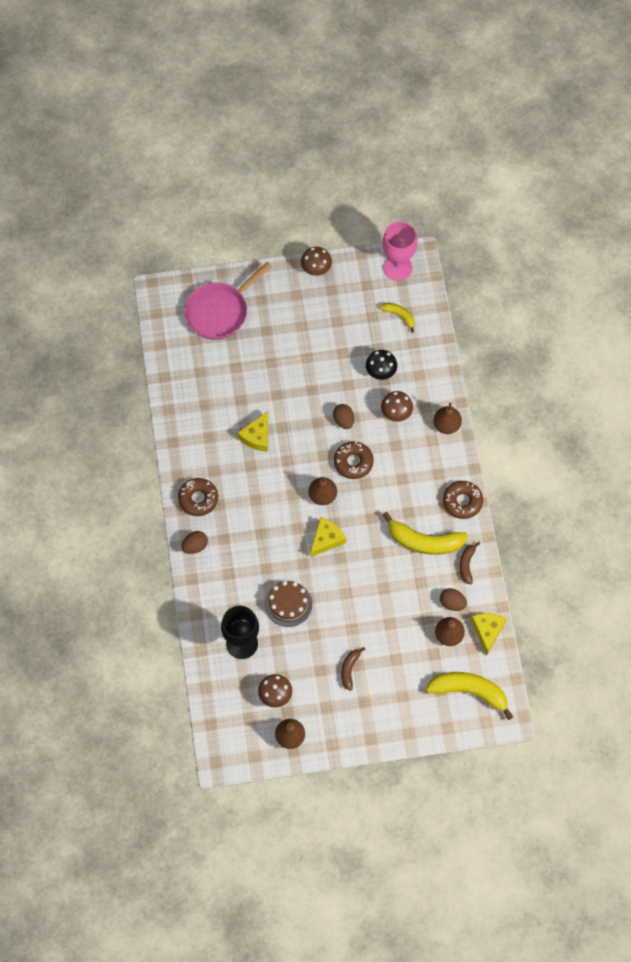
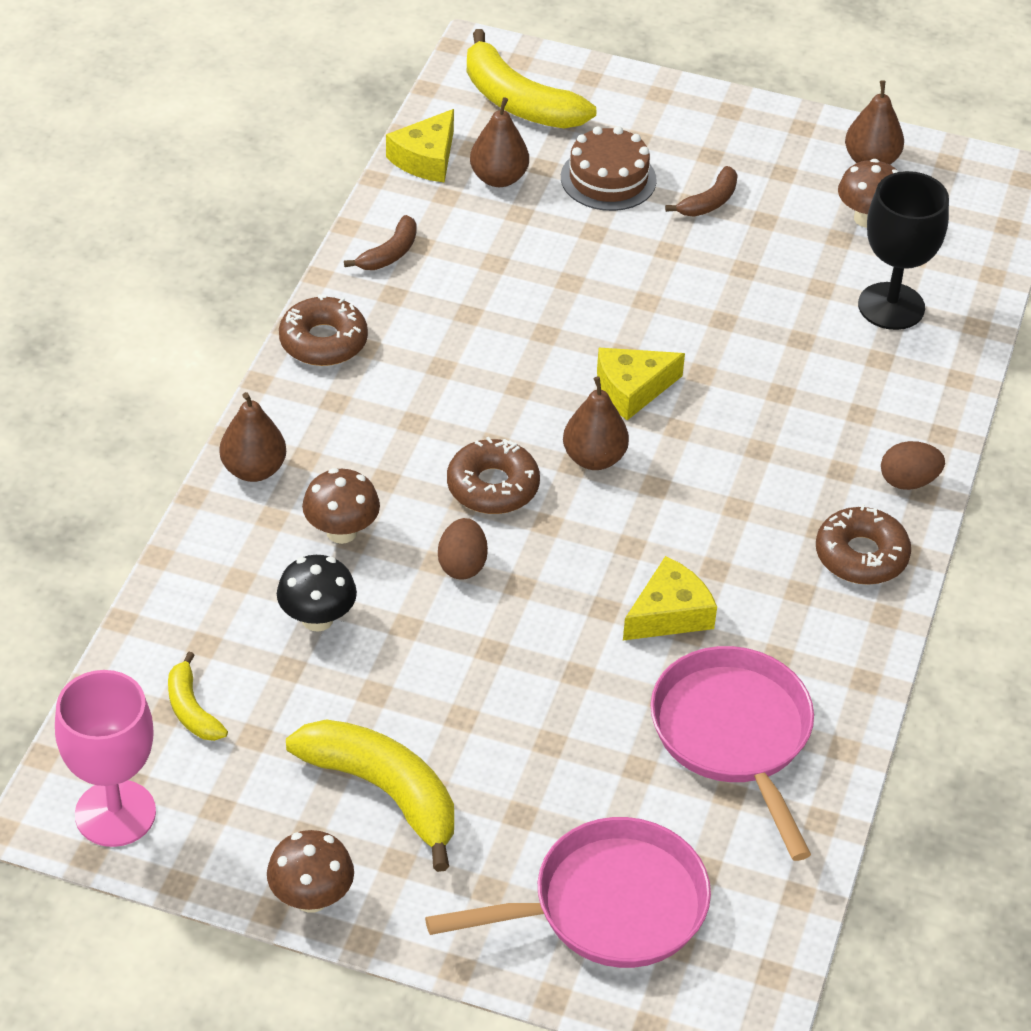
camera: 155 degrees left, 20 degrees down
(209, 395) = (734, 736): none -> pink pan
(288, 604) = (768, 326): brown cake -> brown cake (608, 179)
(424, 541) = (444, 314): yellow banana -> yellow banana (384, 792)
(452, 603) = (459, 215): brown egg -> none

